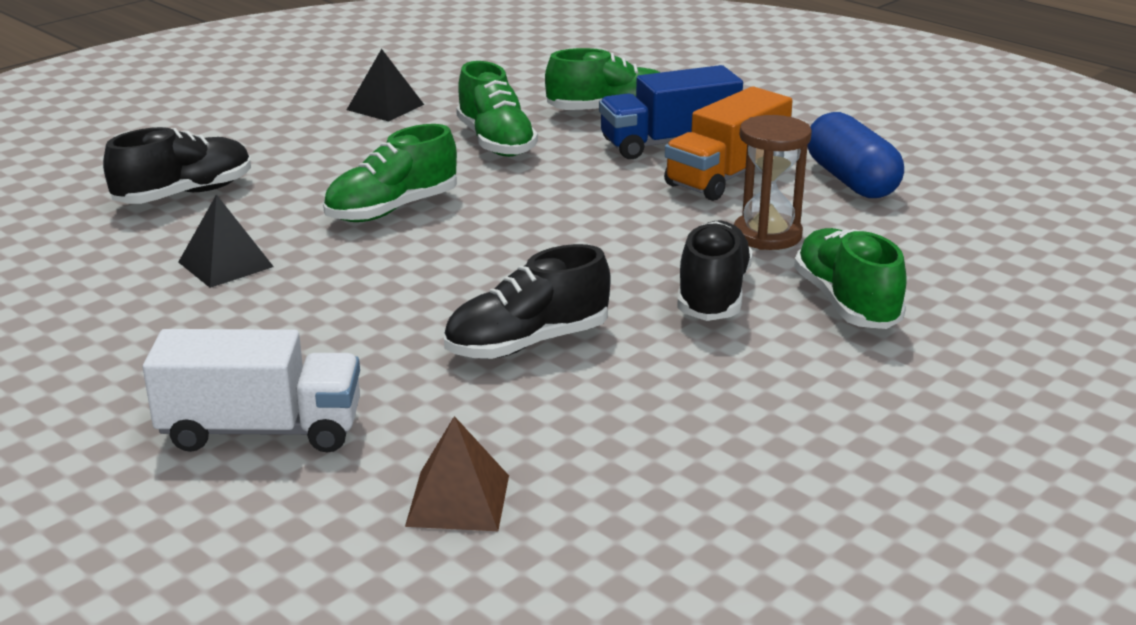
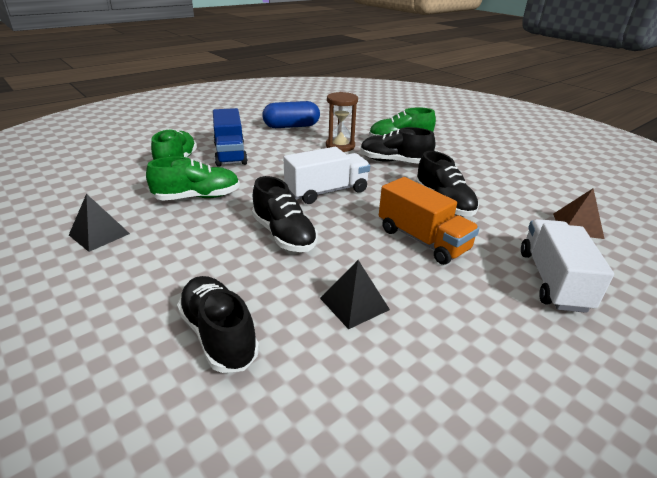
camera: 85 degrees left, 5 degrees up
(392, 209) = (284, 235): green shoe -> black shoe
(544, 232) = (326, 191): none -> white truck
(726, 176) = (276, 146): orange truck -> orange truck (422, 240)

